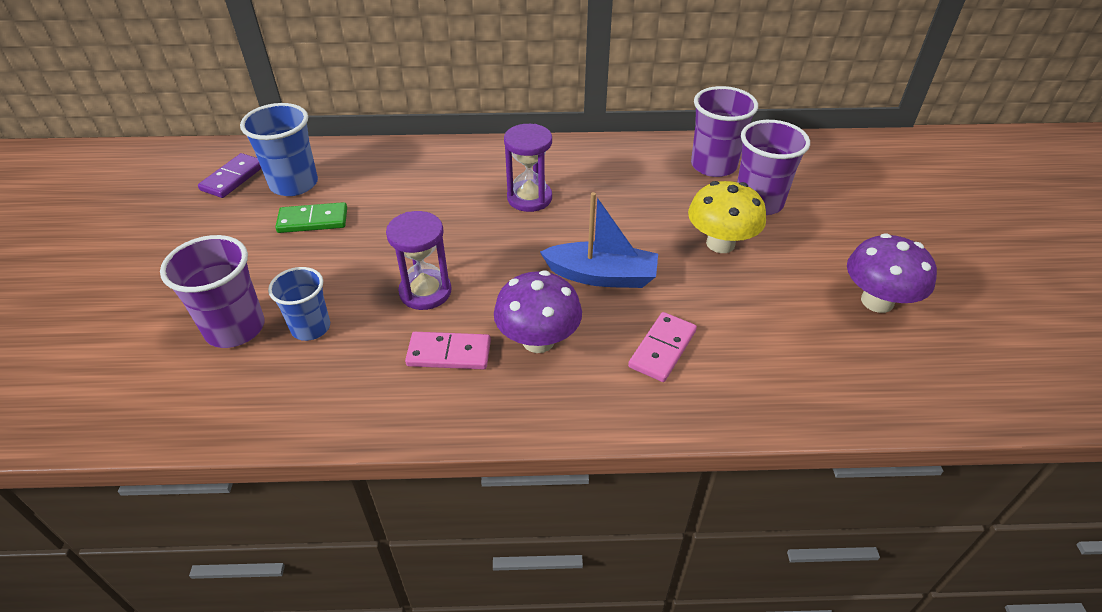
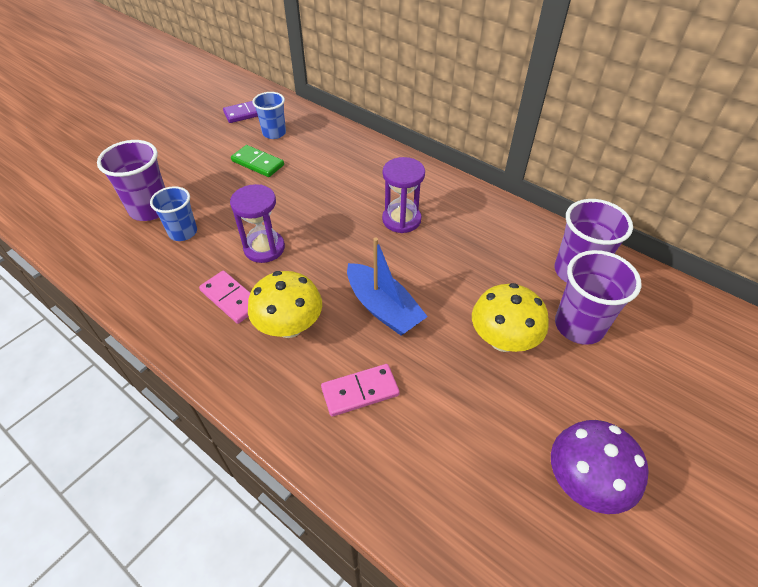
camera: 40 degrees right, 5 degrees up
(294, 184) = (274, 133): blue cup -> blue cup, size x0.67
(538, 340) = (289, 326): purple mushroom -> yellow mushroom

